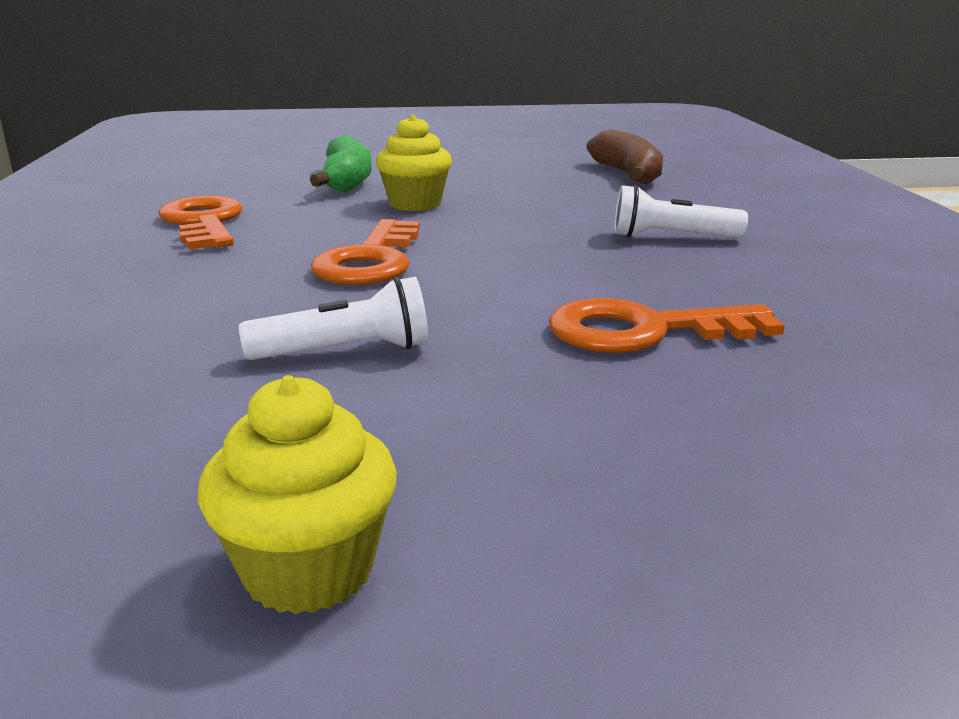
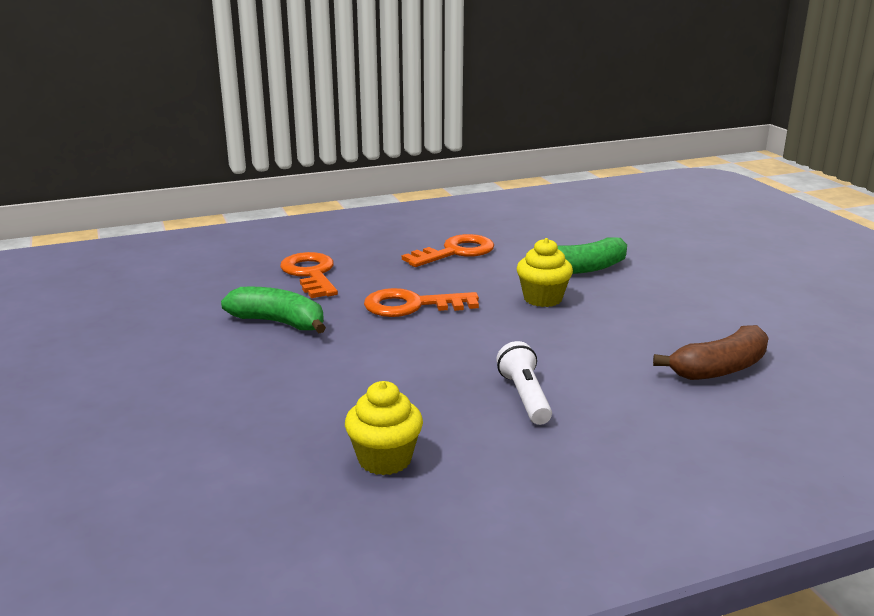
camera: 75 degrees right, 0 degrees up
(308, 570) = (105, 348): yellow cupcake -> yellow cupcake (385, 459)
(346, 352) = (278, 322): white flashlight -> green banana
(645, 331) = (327, 395): orange key -> orange key (311, 274)

